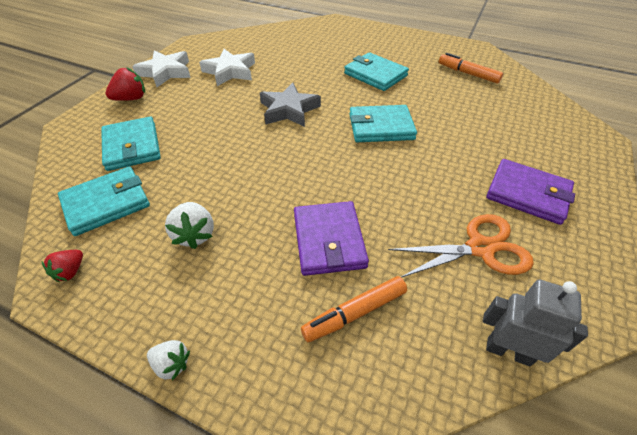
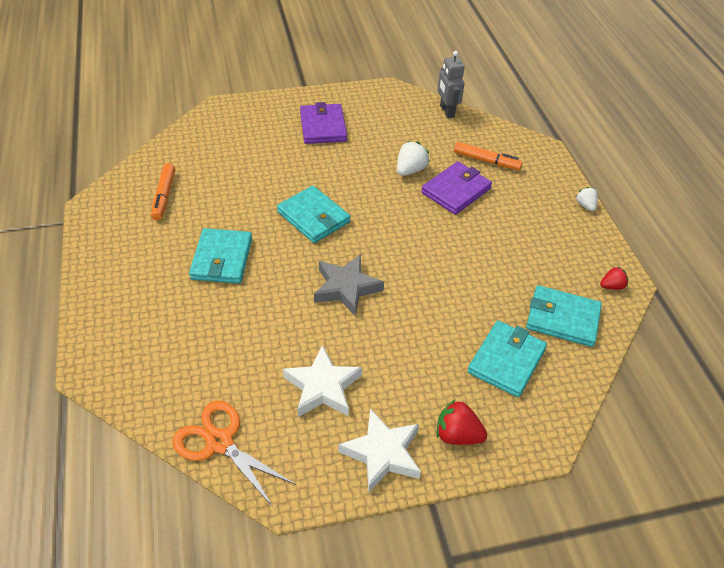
camera: 130 degrees left, 0 degrees up
(195, 235) = (523, 250): white strawberry -> white strawberry (410, 170)
(480, 248) = (392, 133): orange scissors -> orange scissors (219, 442)

